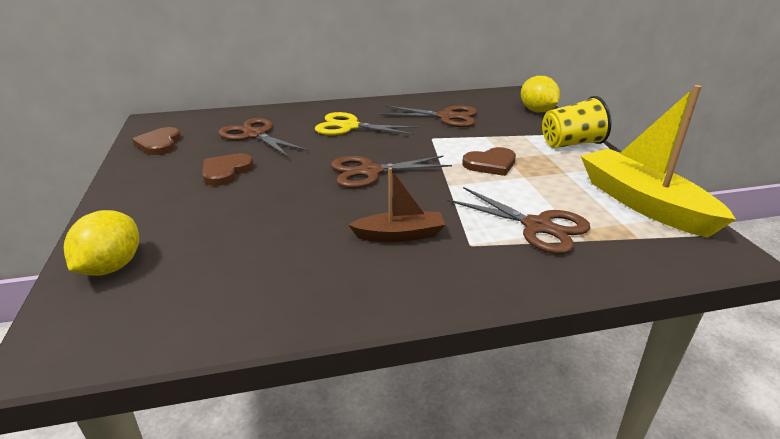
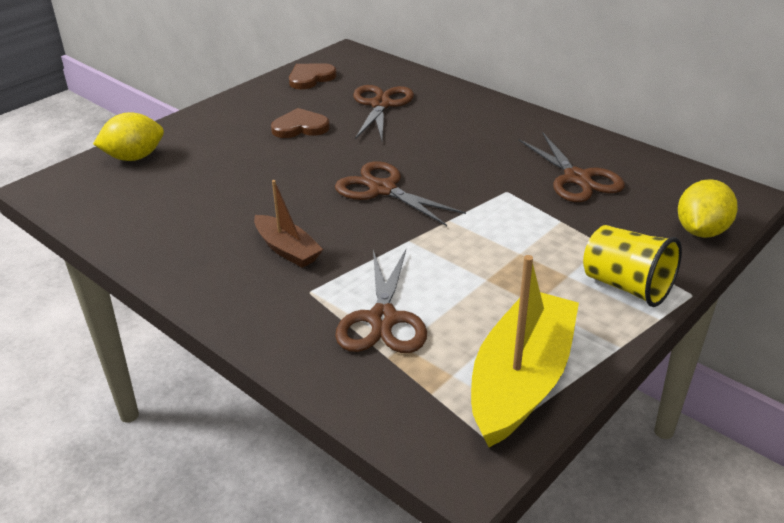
camera: 55 degrees right, 5 degrees up
(349, 127) = (465, 138): yellow scissors -> none
(490, 164) = (489, 248): brown heart -> none

